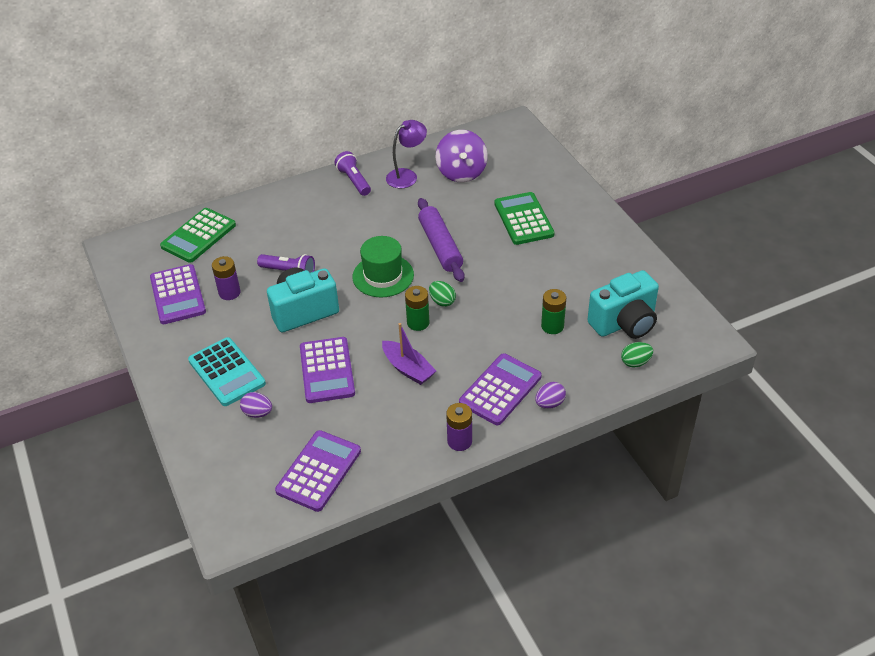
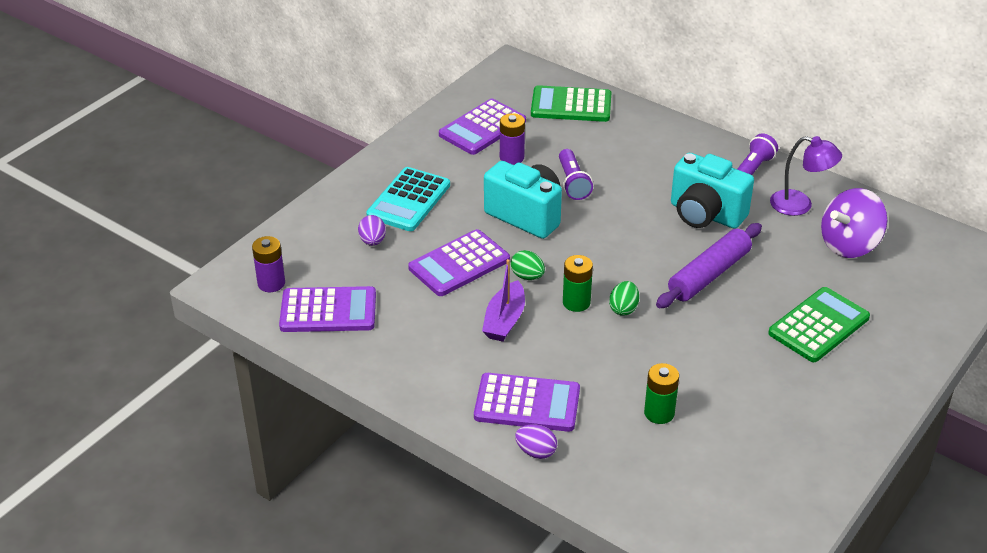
camera: 60 degrees right, 5 degrees down
(383, 276) = (624, 250): green hat -> none
(459, 441) = (432, 397): purple battery -> purple battery (271, 283)
(624, 323) = (717, 477): turquoise camera -> turquoise camera (705, 214)
(635, 362) = (659, 509): green egg -> green egg (527, 276)

